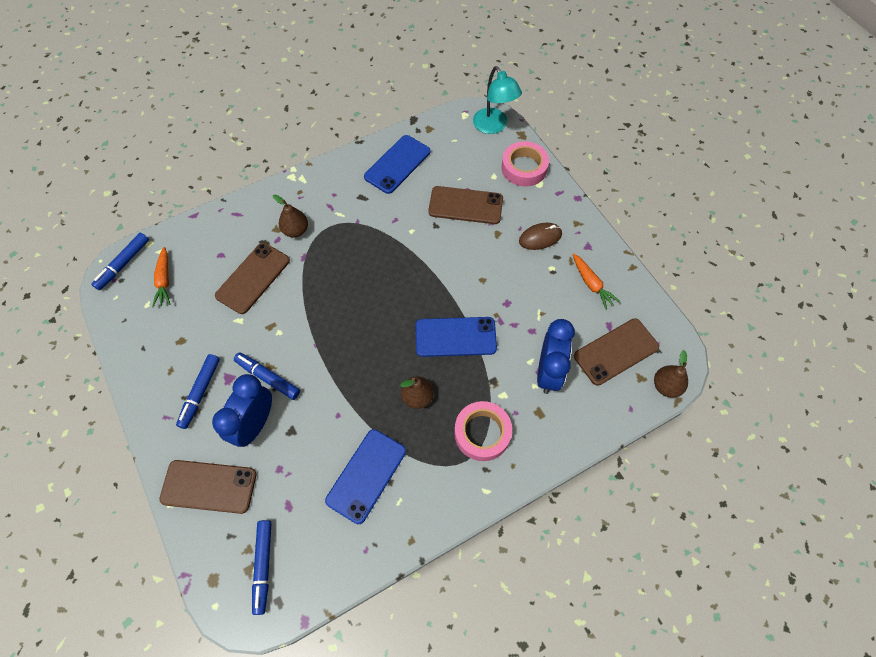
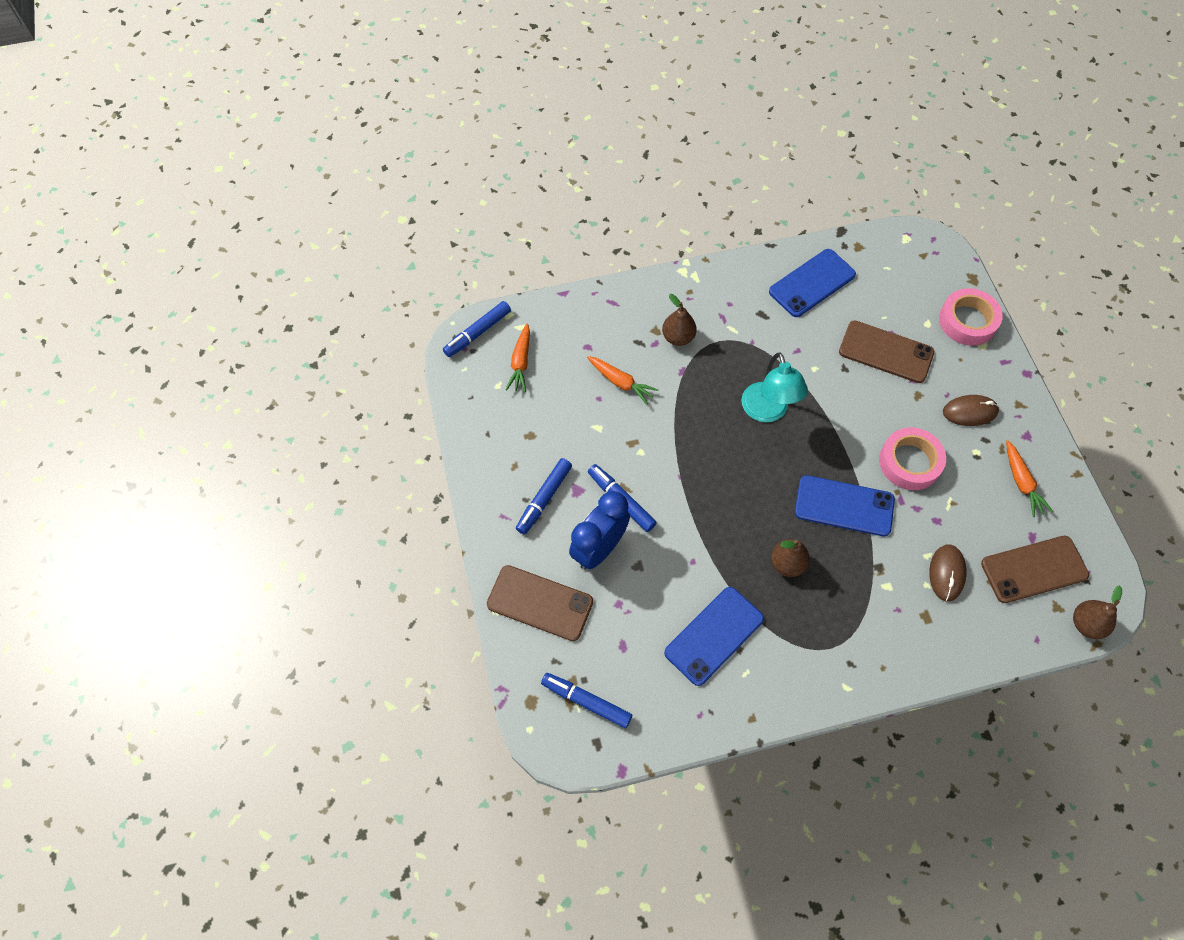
camera: 15 degrees right, 0 degrees up
(253, 278) = (621, 382): brown phone -> orange carrot
(263, 566) = (587, 702): blue marker -> blue marker turned 105 degrees clockwise
(482, 433) = (854, 622): pink tape -> pink tape (909, 462)
(493, 126) = (940, 261): turquoise lamp -> turquoise lamp (767, 411)
(548, 372) = (947, 573): blue clock -> brown mouse

